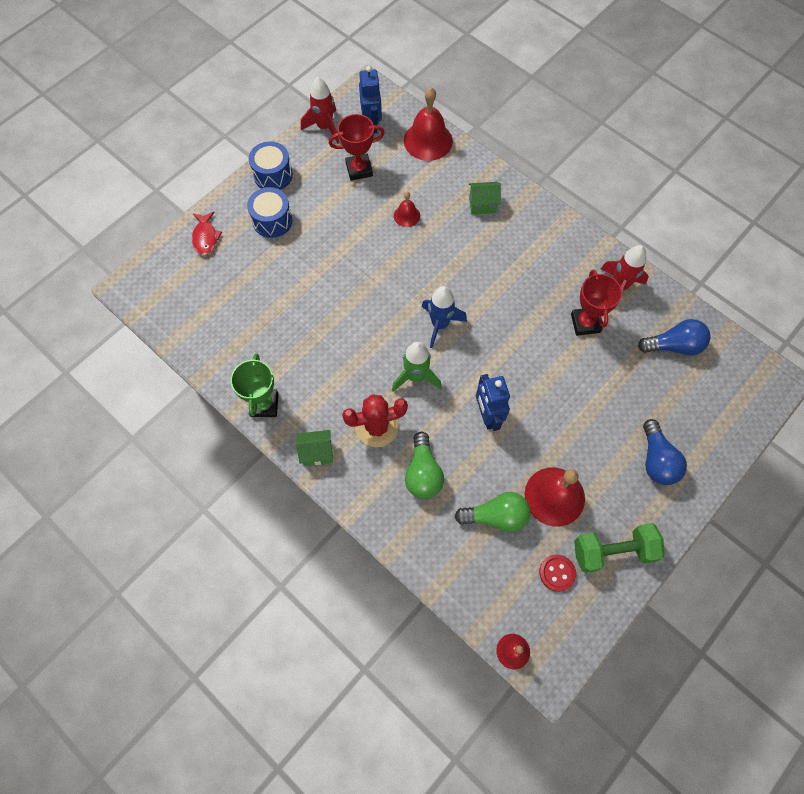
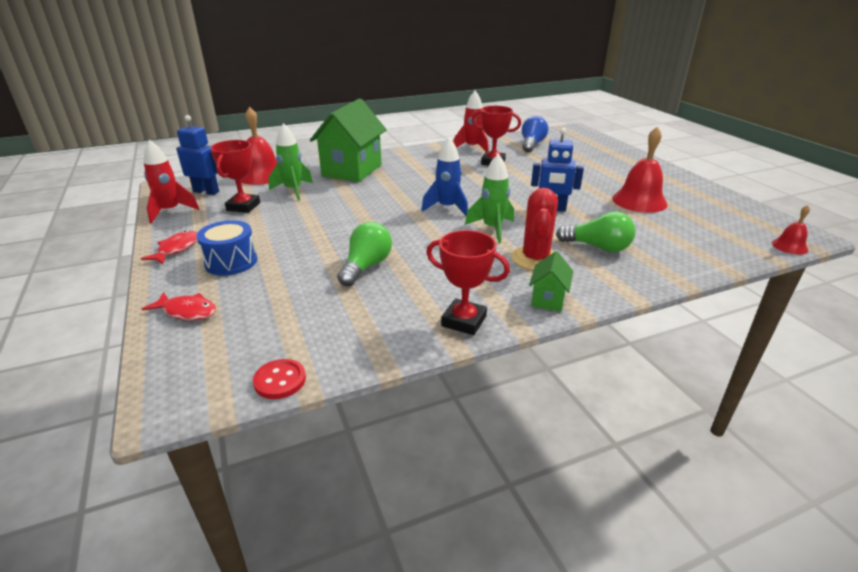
camera: 65 degrees left, 35 degrees down
(264, 404) = (464, 321): green trophy -> red trophy
(273, 175) = (176, 249): blue drum -> red fish
(407, 215) = (322, 198): red bell -> none
(409, 185) = (293, 190): none -> green rocket
(482, 205) = (352, 170): green house -> green house, size x2.21
(496, 516) = (653, 225): green light bulb -> green light bulb (366, 266)
(557, 573) = (711, 214): red button -> red button (280, 380)
(613, 551) = (692, 192): green dumbbell -> none
(656, 460) = (619, 166): blue light bulb -> none

